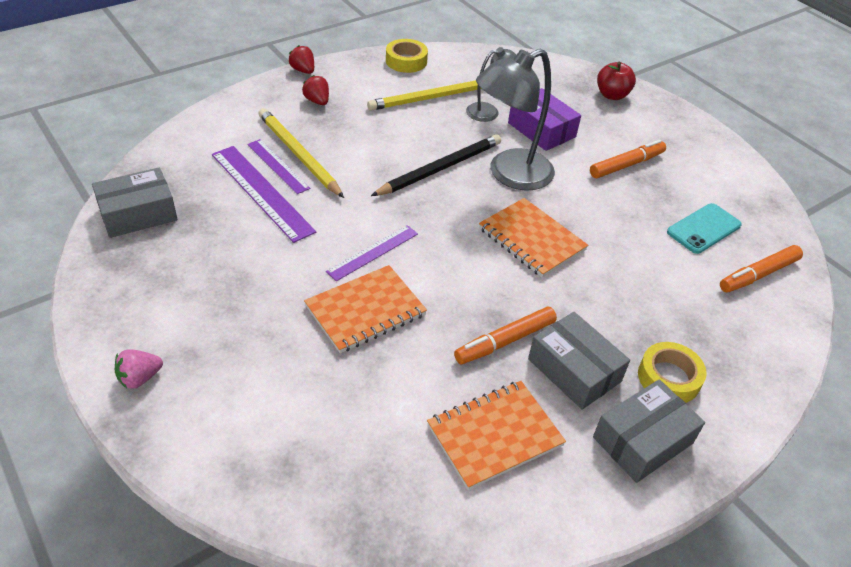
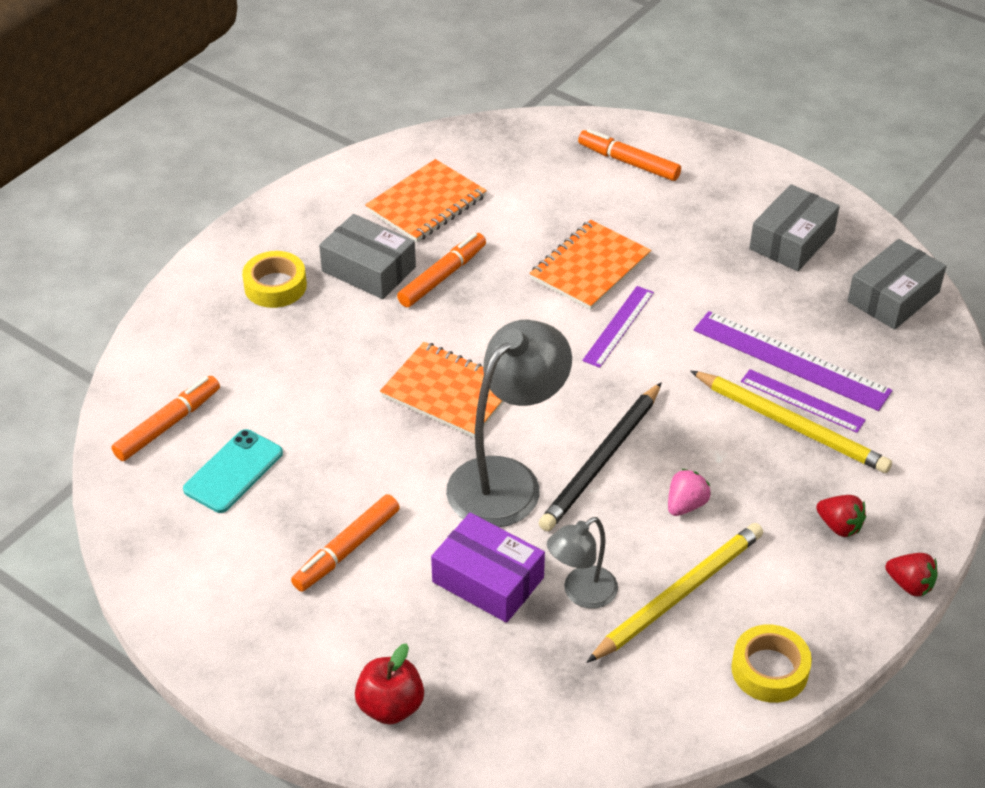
camera: 165 degrees right, 0 degrees up
(140, 378) = (741, 168): pink strawberry -> pink strawberry (685, 505)
(248, 425) = (628, 162): none -> orange marker
(642, 440) = (297, 231): grey box -> grey box (792, 240)

